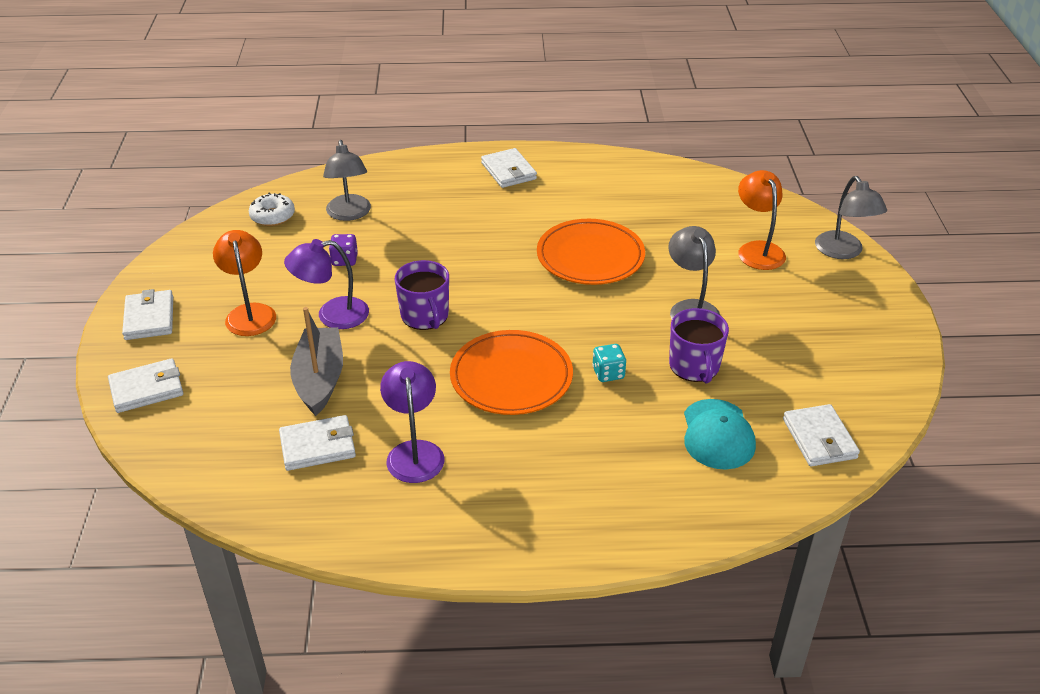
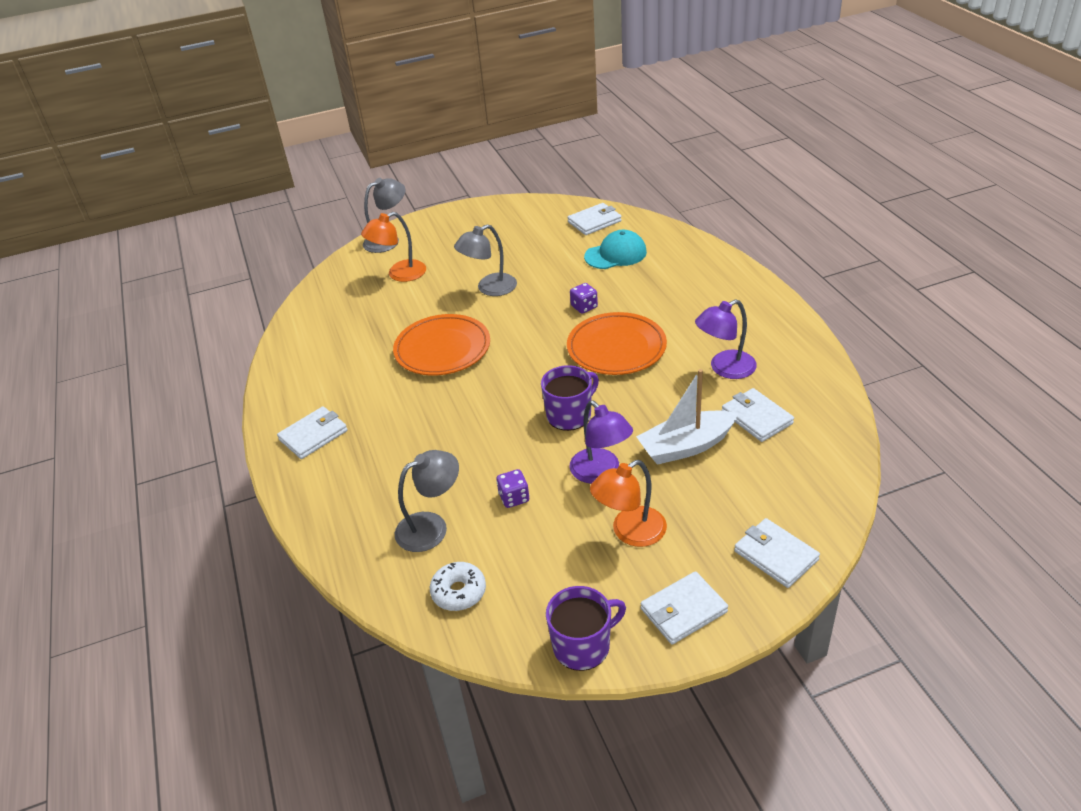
camera: 105 degrees left, 0 degrees up
(320, 379) = (686, 446): grey boat -> white boat
(608, 373) = (584, 307): turquoise dice -> purple dice
(694, 366) = (554, 275): purple mug -> purple mug (583, 645)

